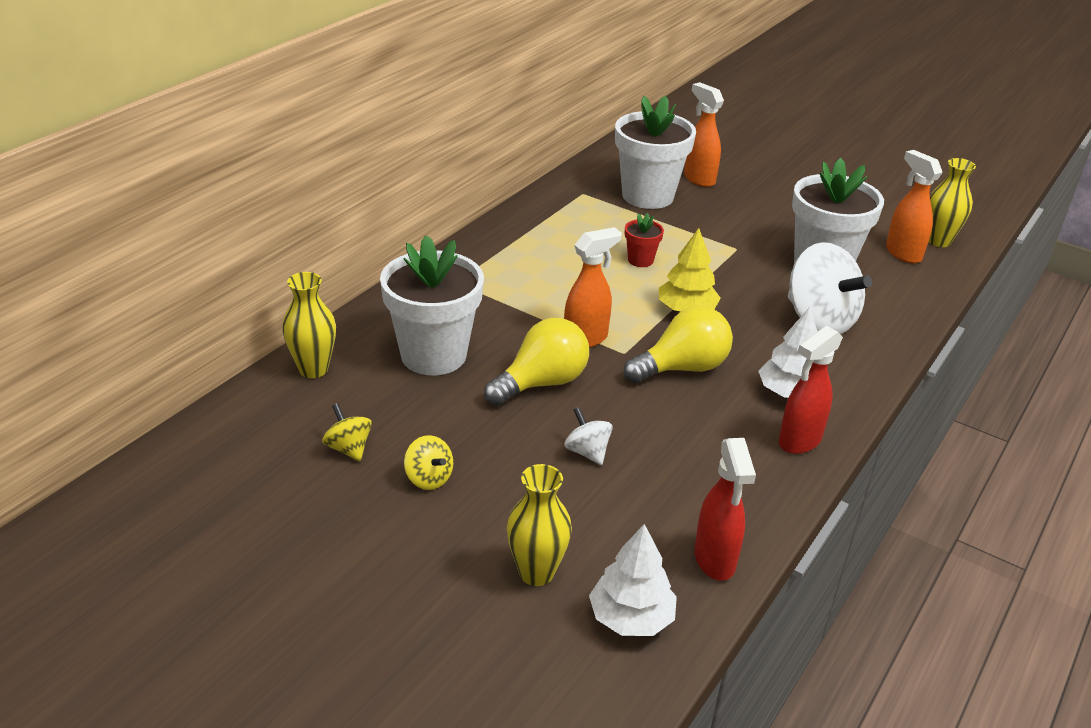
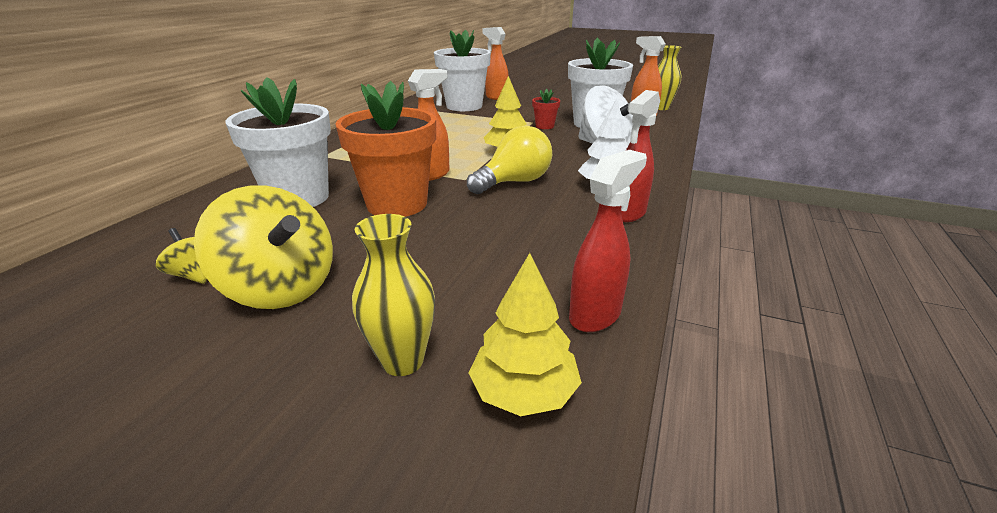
camera: 10 degrees left, 5 degrees down
(313, 369) = (177, 220): yellow vase -> none
(428, 478) = (280, 288): yellow spinning top -> yellow spinning top, size x2.12
(541, 383) = (397, 204): yellow light bulb -> orange flower pot
(587, 452) = (444, 245): white spinning top -> none
(631, 618) = (523, 392): white tree -> yellow tree
(640, 260) = (466, 133): red flower pot -> red flower pot (544, 126)
(715, 560) = (595, 315): red spray bottle -> red spray bottle turned 120 degrees counterclockwise

